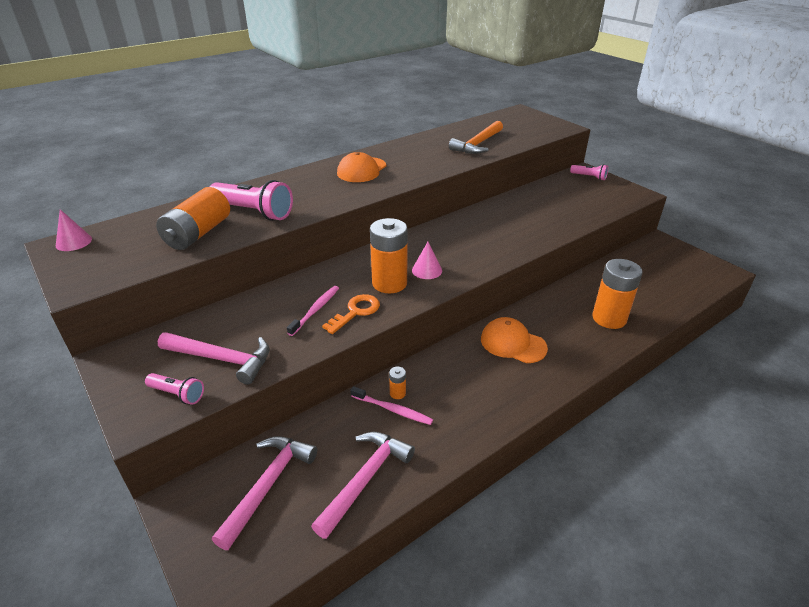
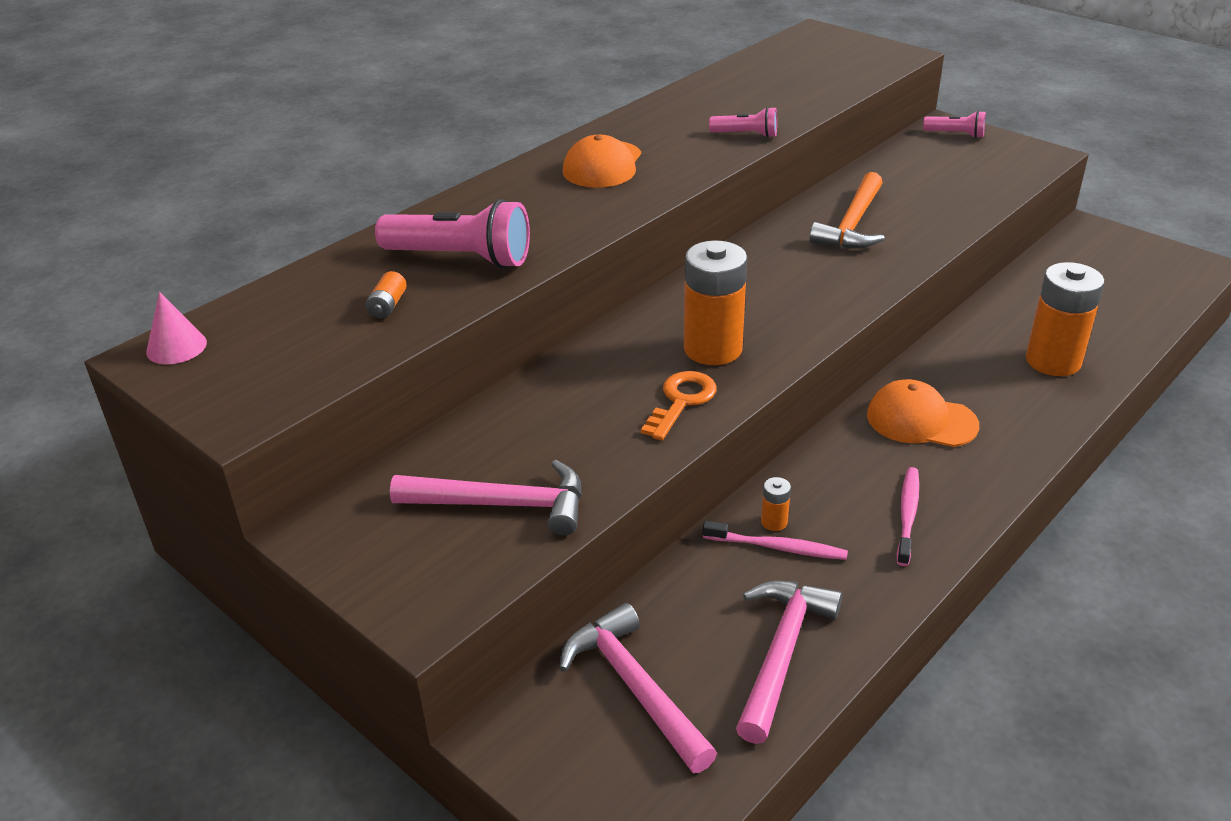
camera: 10 degrees left, 0 degrees up
(177, 394) = (461, 567): pink flashlight -> pink flashlight (746, 135)
(198, 233) = (388, 306): orange battery -> orange battery, size x0.42
(268, 485) = (635, 688): pink hammer -> pink hammer turned 45 degrees counterclockwise
(315, 310) = (614, 407): pink toothbrush -> pink toothbrush (907, 515)
(427, 270) = (763, 320): pink cone -> none
(478, 144) = (774, 99): orange hammer -> orange hammer (852, 224)

